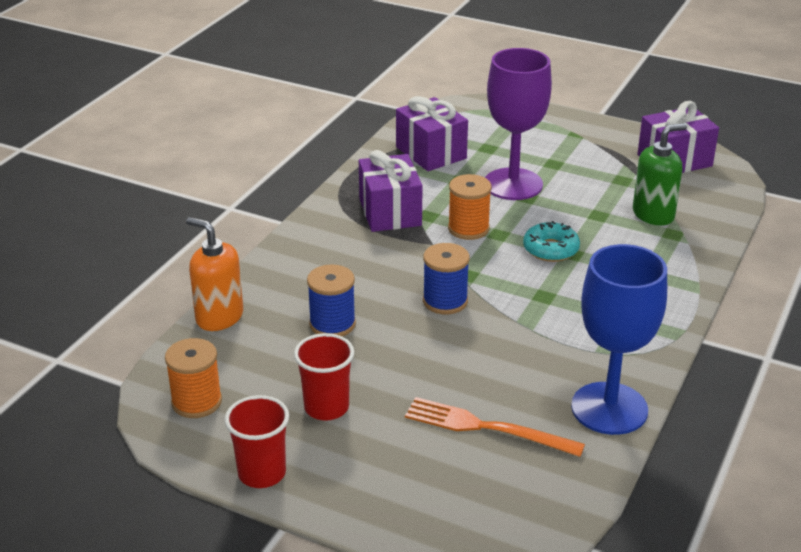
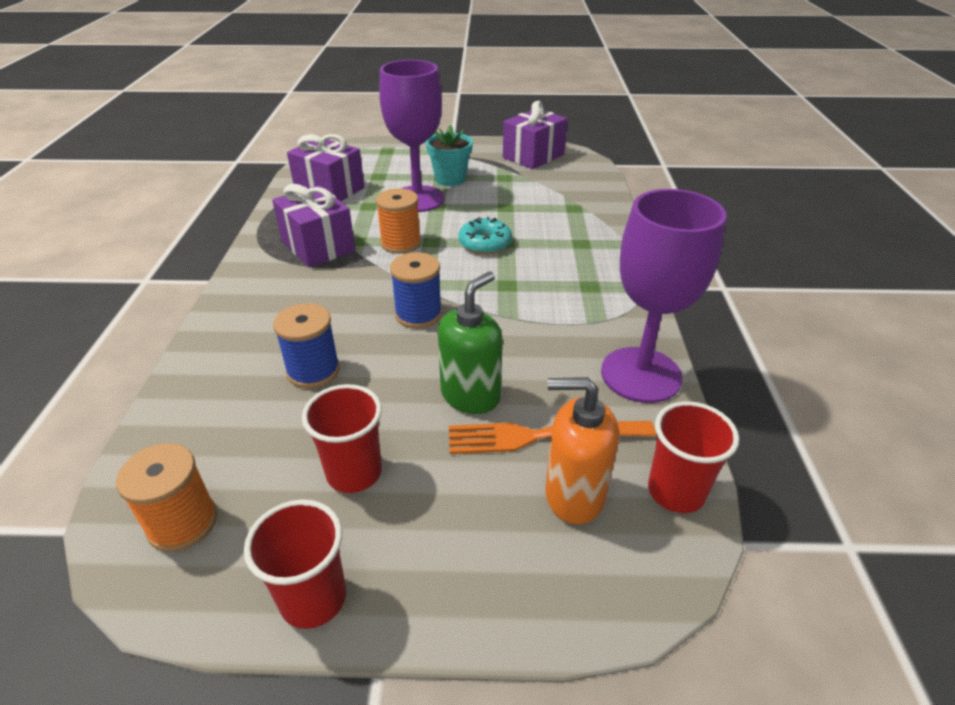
camera: 25 degrees left, 5 degrees up
(219, 317) = (174, 401): orange soap dispenser -> orange soap dispenser (574, 495)
(561, 169) = (450, 179): none -> turquoise flower pot
(565, 499) = (676, 491): none -> red cup
(609, 408) = (641, 374): blue goblet -> purple goblet
(653, 214) = (548, 197): green soap dispenser -> green soap dispenser (470, 395)

